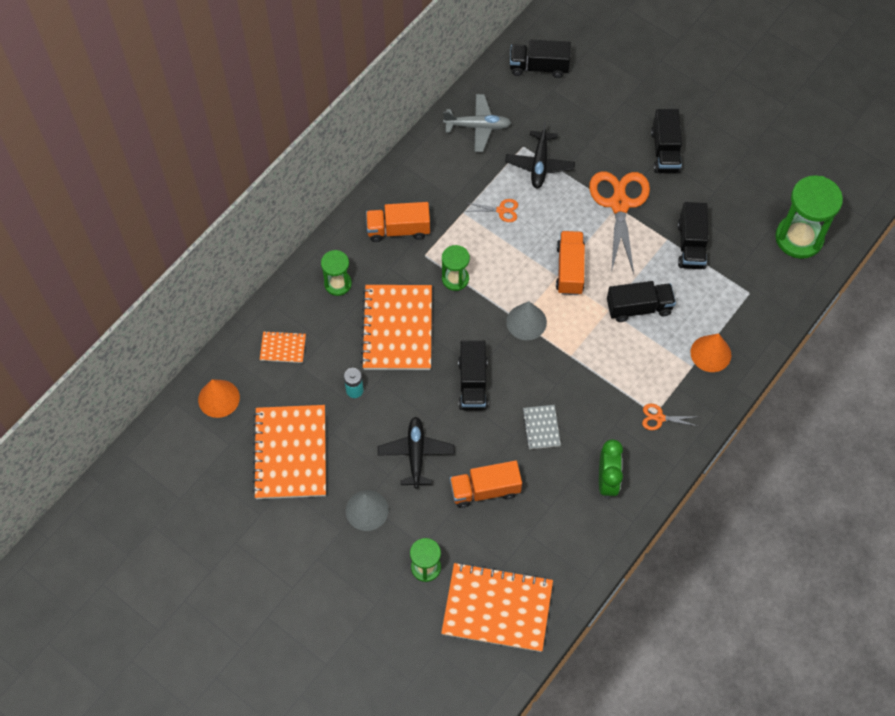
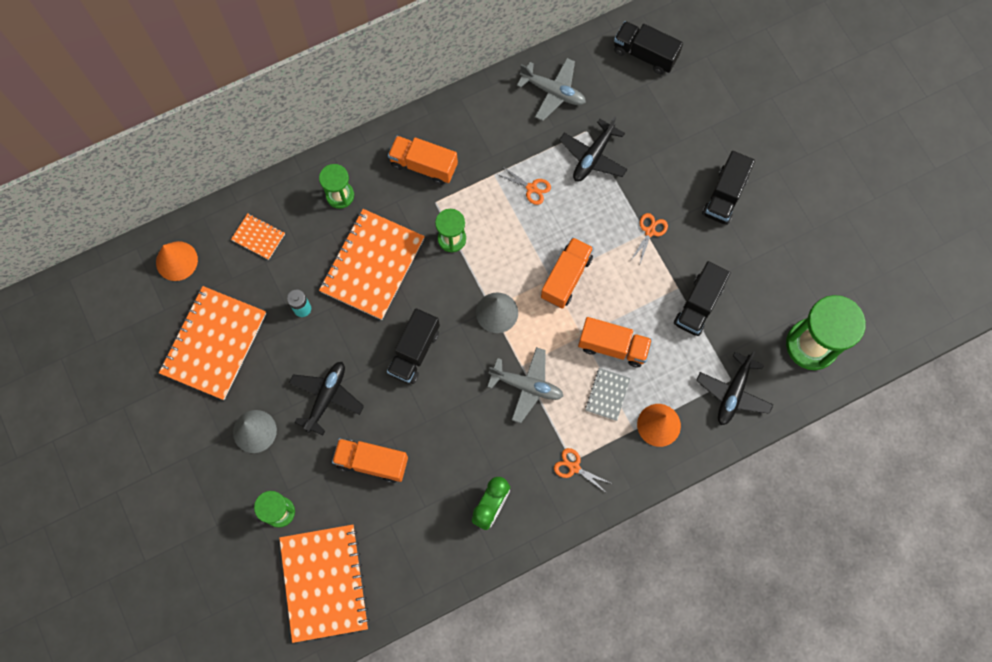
camera: 25 degrees right, 10 degrees up
(497, 608) = (324, 583): orange notebook -> orange notebook turned 45 degrees clockwise
(541, 427) = (456, 425): grey notebook -> grey notebook (607, 394)
(584, 370) = (526, 386): none -> grey plane
(619, 204) = (650, 231): orange scissors -> orange scissors, size x0.44
(639, 308) = (613, 346): black truck -> orange truck
(757, 302) = (733, 392): none -> black plane

